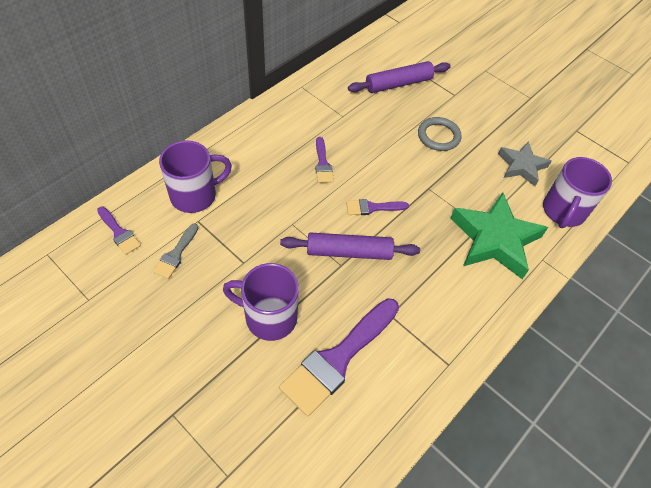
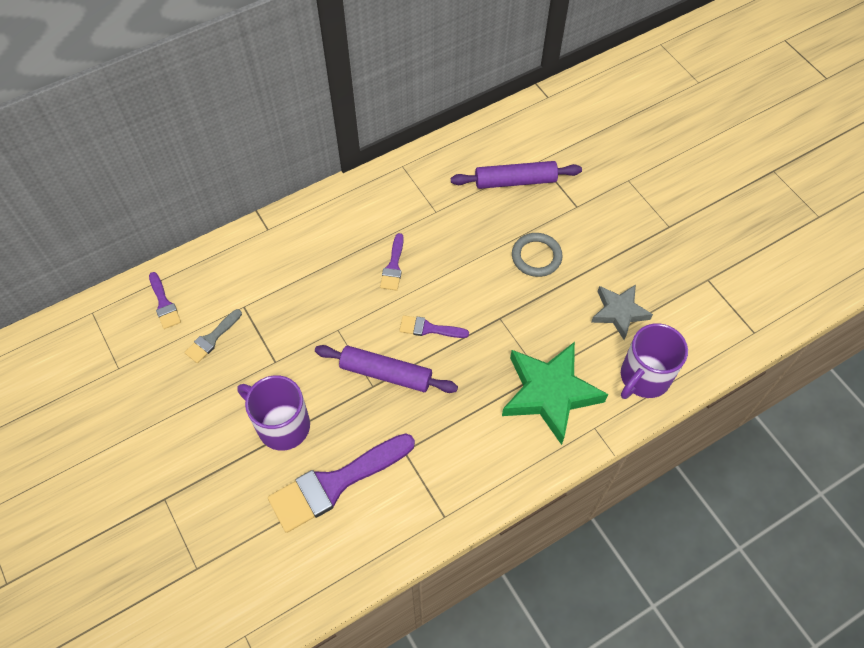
camera: 20 degrees right, 5 degrees up
(195, 195) = (249, 277): purple mug -> none

